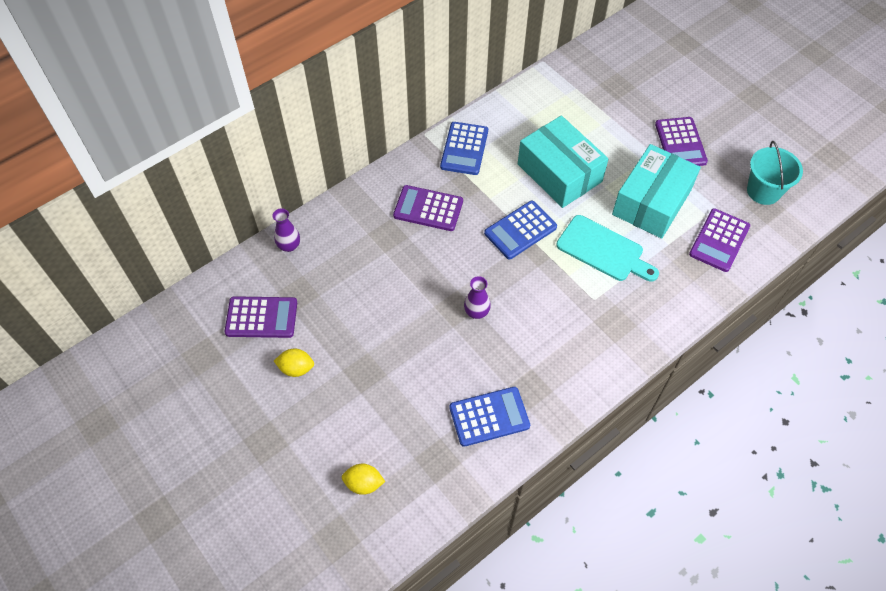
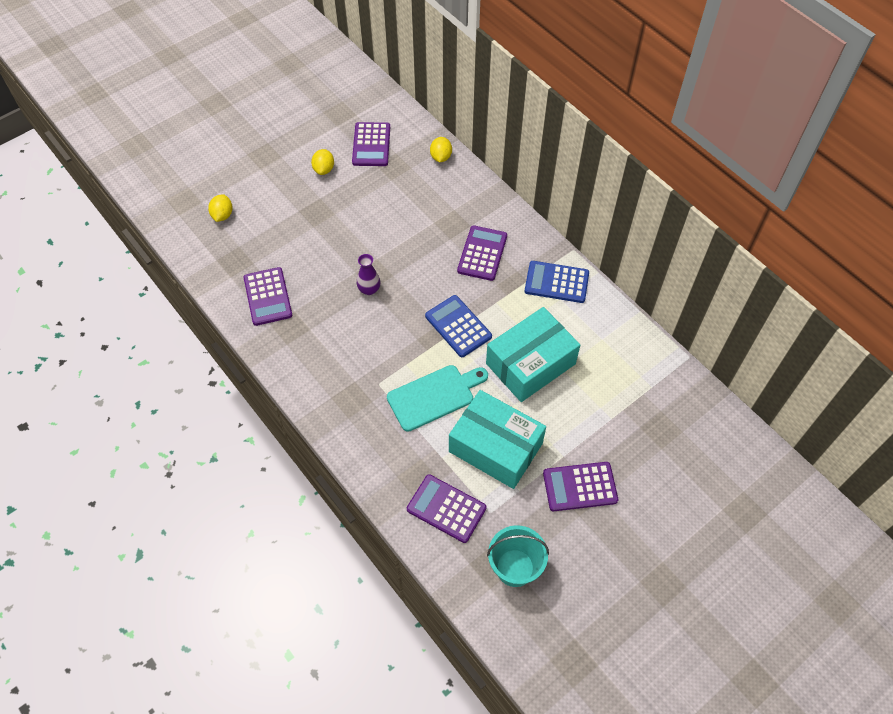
camera: 90 degrees right, 0 degrees up
(289, 246) = (441, 157): purple vase -> yellow lemon
(489, 416) = (268, 297): blue calculator -> purple calculator
(603, 250) = (434, 396): turquoise cutting board -> turquoise cutting board turned 150 degrees counterclockwise

